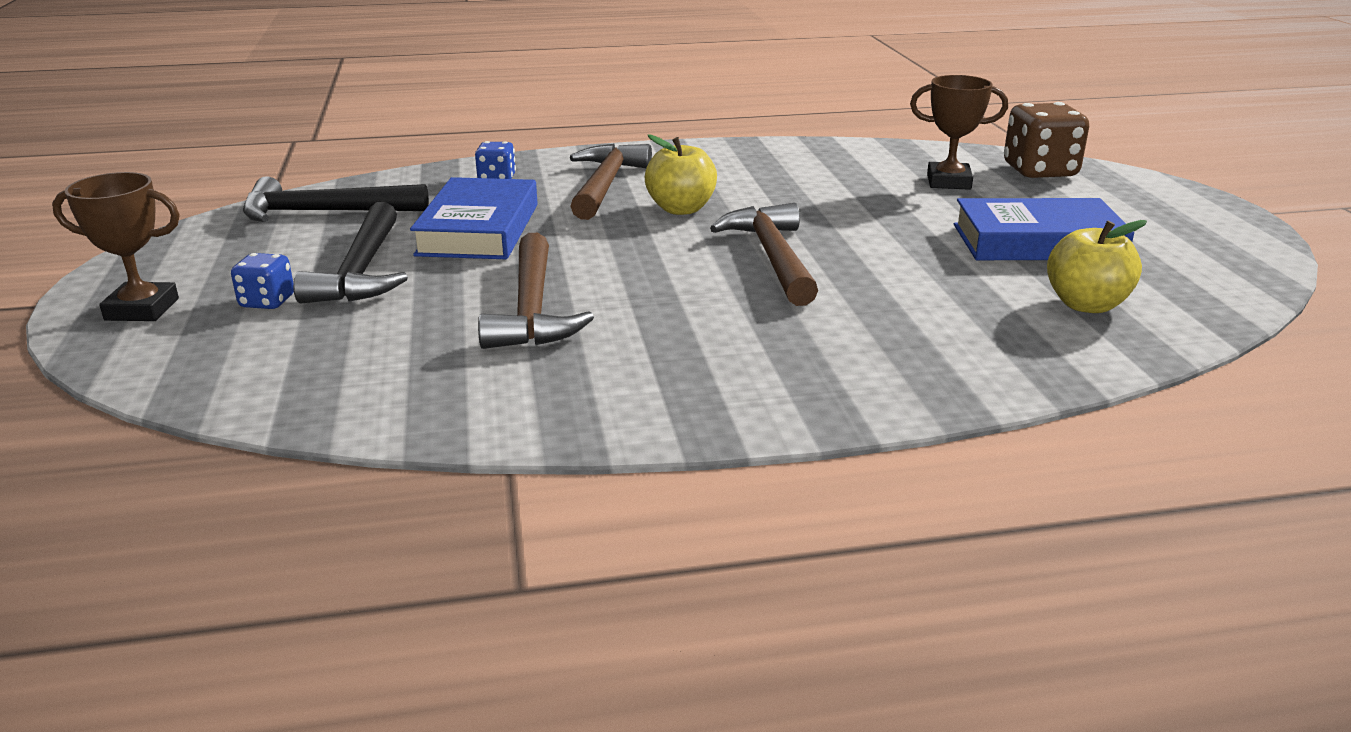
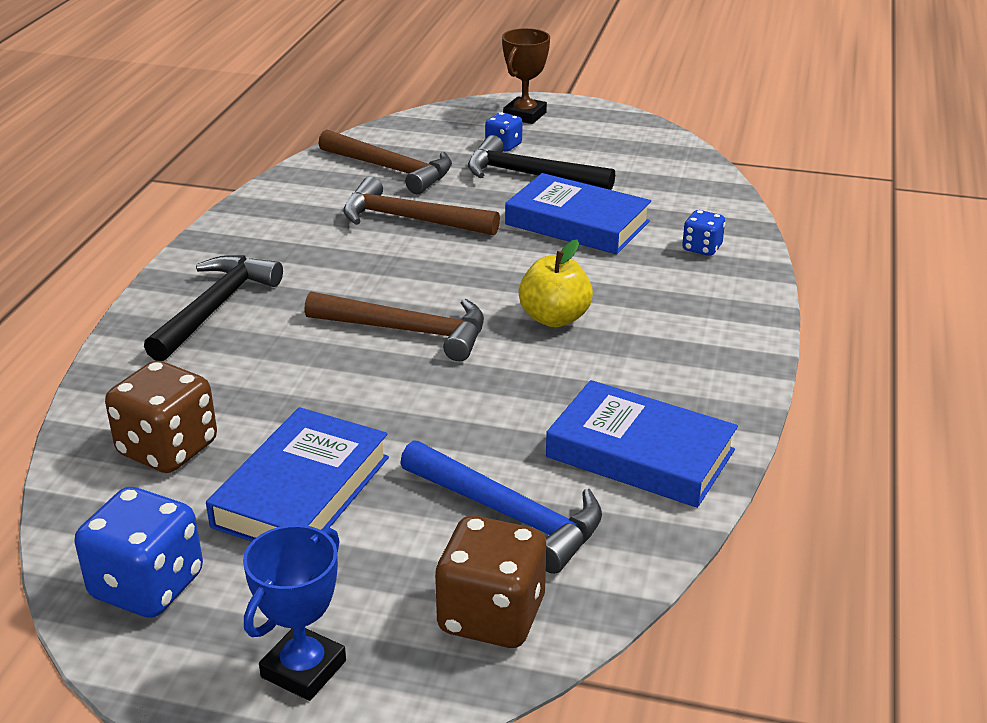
camera: 115 degrees right, 5 degrees up
(325, 212) = (662, 173): black hammer -> black hammer (214, 308)
(605, 185) = (649, 296): brown hammer -> brown hammer (391, 169)
(830, 161) = (640, 454): none -> blue book
(948, 182) = (509, 514): brown trophy -> blue hammer
(1086, 305) = (168, 449): yellow apple -> brown dice
(1167, 202) = (303, 669): none -> blue trophy
(1212, 262) = (147, 586): none -> blue dice

